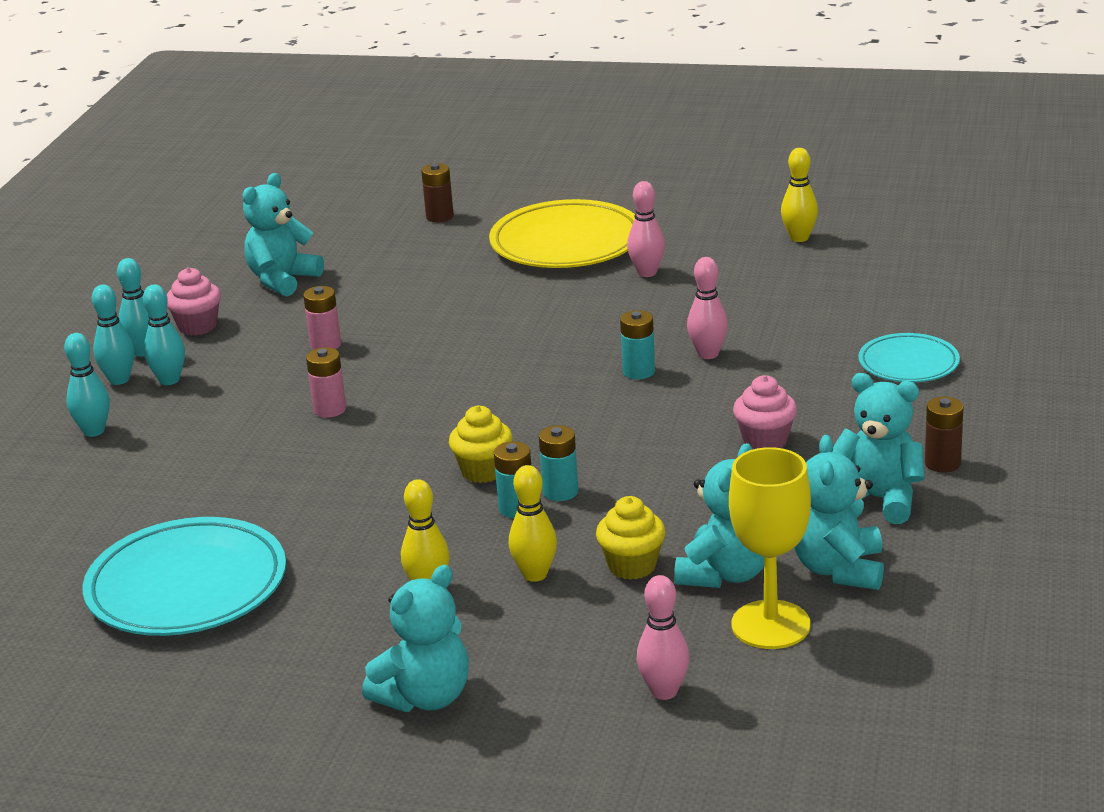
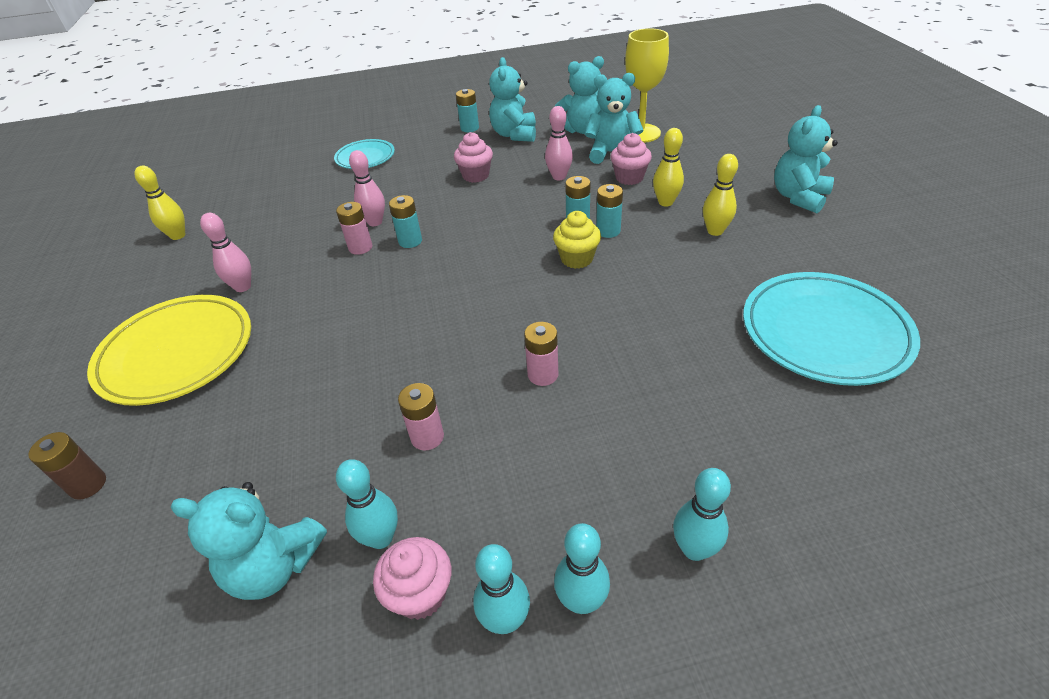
camera: 115 degrees left, 15 degrees up
(169, 380) = (556, 541): turquoise bowling pin -> turquoise bowling pin (381, 538)
(425, 697) = (798, 197): turquoise teddy bear -> turquoise teddy bear turned 75 degrees counterclockwise
(632, 566) = (629, 178): yellow cupcake -> pink cupcake
(657, 340) = (360, 247): none -> pink battery
(664, 691) = (715, 142): pink bowling pin -> pink bowling pin (559, 177)
(942, 463) = (469, 128): brown battery -> turquoise battery

